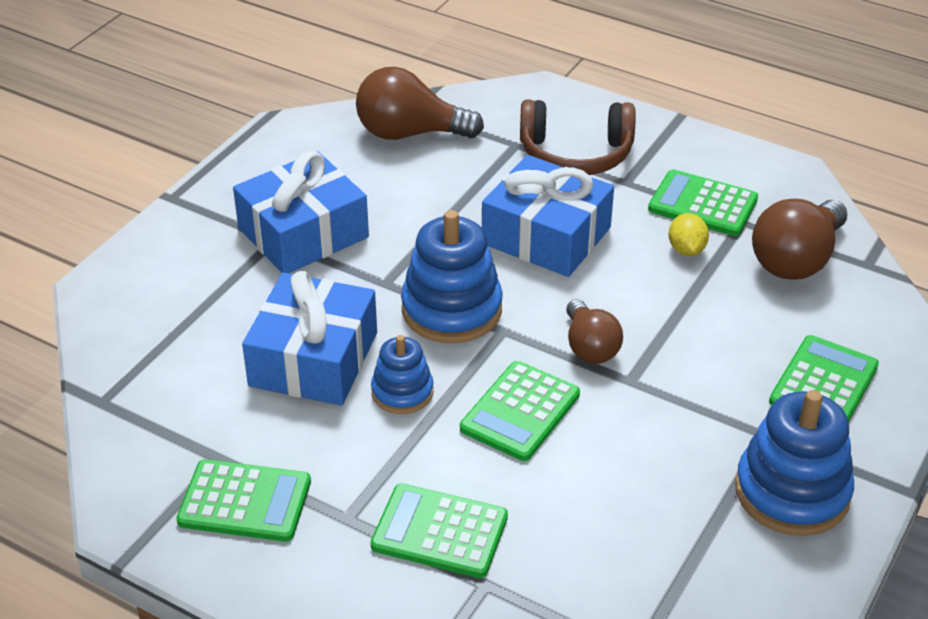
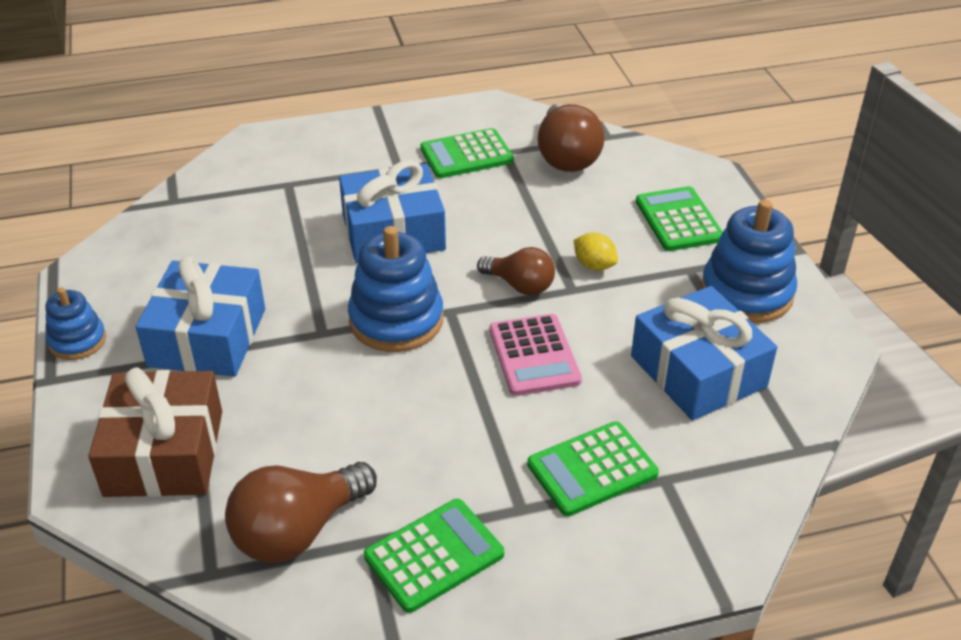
camera: 45 degrees left, 0 degrees up
(174, 298) = (164, 453): none -> brown gift
(314, 359) = (343, 420): blue gift -> blue gift (698, 371)
(402, 392) = (439, 397): blue stacking toy -> blue stacking toy (77, 341)
(410, 133) = (195, 219): brown light bulb -> brown light bulb (298, 531)
(520, 412) = (534, 355): green calculator -> pink calculator
(576, 154) = (339, 168): brown headphones -> none
(686, 249) = (494, 188): yellow lemon -> yellow lemon (594, 265)

